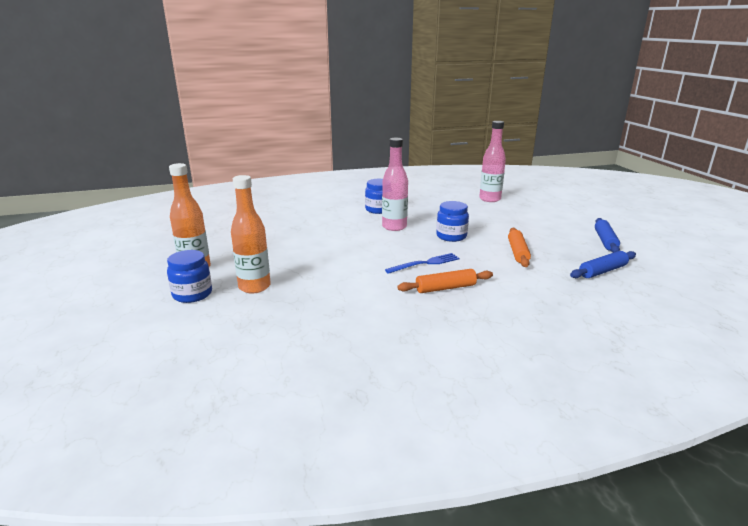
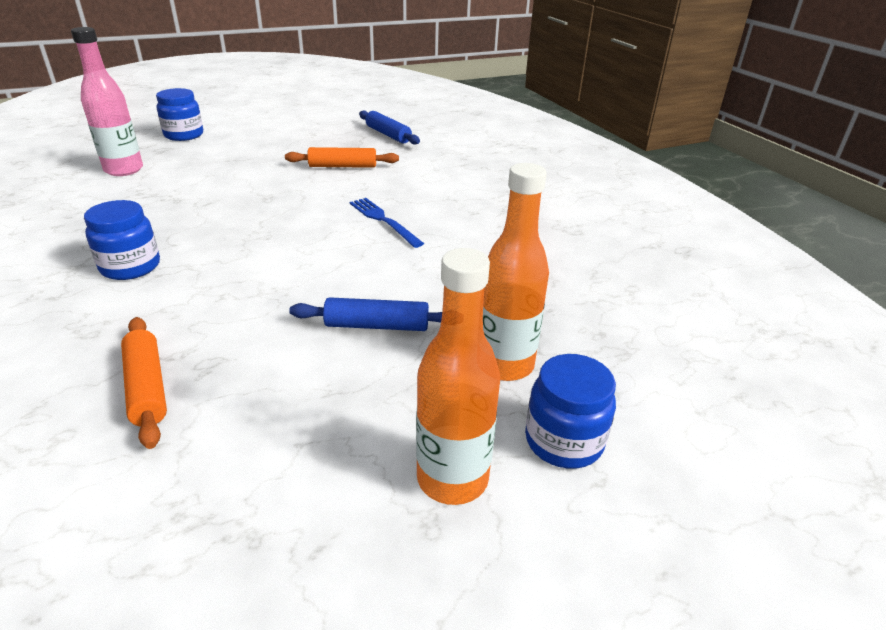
camera: 100 degrees left, 10 degrees up
(394, 227) = (234, 247): pink bottle -> none
(445, 288) = (451, 209): orange rolling pin -> orange rolling pin (147, 387)
(451, 236) = (285, 202): blue jar -> blue jar (184, 135)
(605, 241) = (308, 124): blue rolling pin -> blue rolling pin (377, 326)

